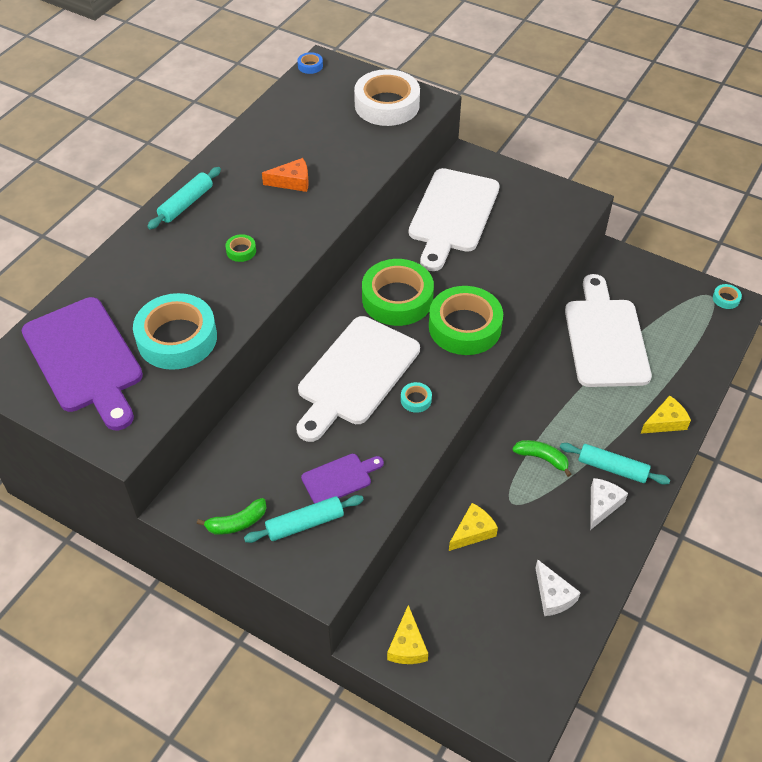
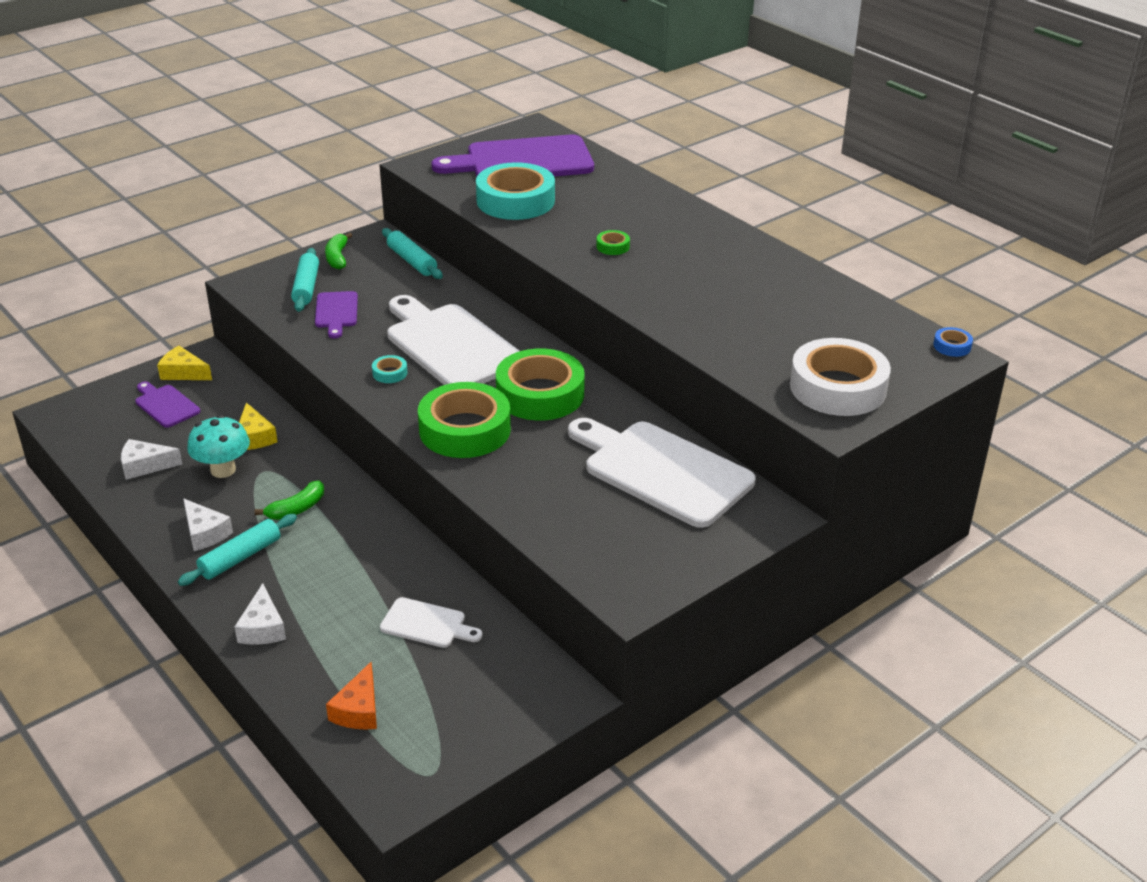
camera: 110 degrees right, 15 degrees down
(186, 204) = (706, 228): turquoise rolling pin -> turquoise rolling pin (412, 261)
(292, 182) = (710, 292): orange cheese -> orange cheese (359, 710)
(464, 631) = (165, 405): none -> purple cutting board
(526, 532) = (223, 470): none -> turquoise mushroom
(605, 338) = (427, 624): white cutting board -> white cutting board, size x0.48
(665, 422) = (263, 628): yellow cheese -> white cheese
(726, 299) = (414, 790): turquoise tape -> none

